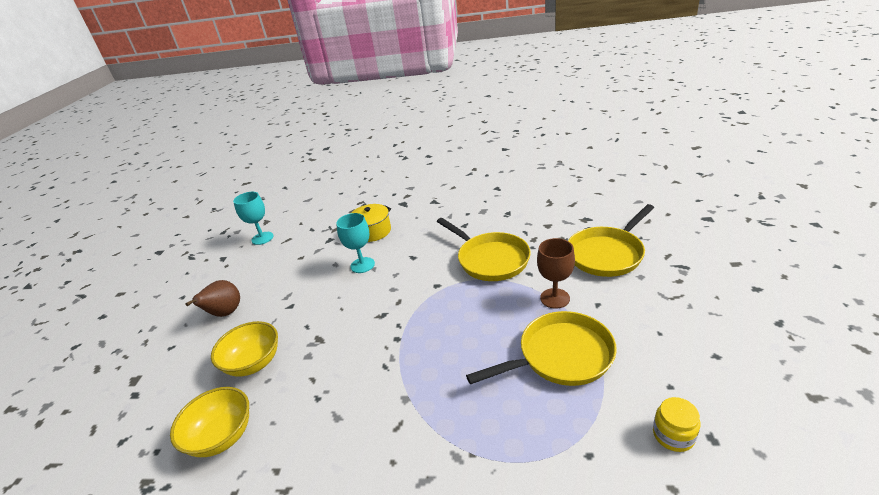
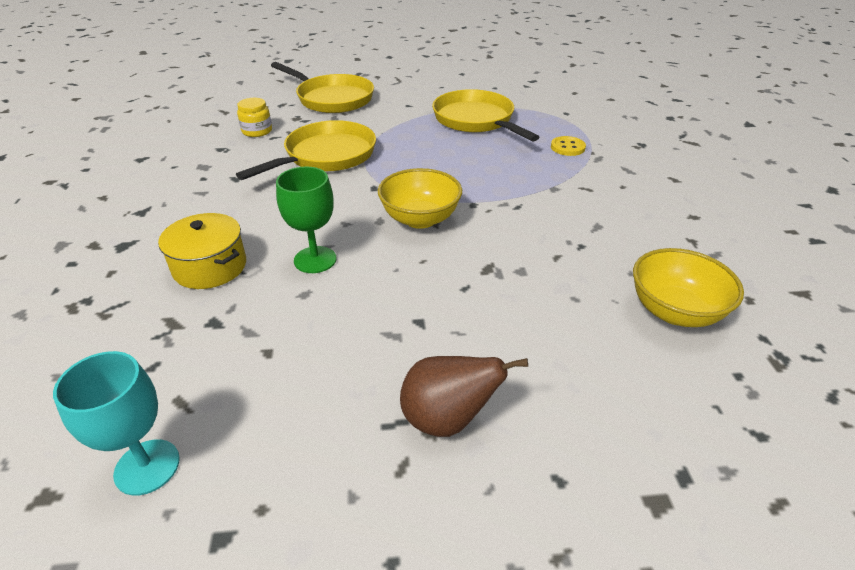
camera: 105 degrees left, 5 degrees up
(254, 363) = (552, 324): yellow bowl -> yellow bowl (420, 219)
(362, 265) = (315, 260): turquoise goblet -> green goblet
(486, 431) = (567, 147): none -> yellow button
(555, 298) = (400, 122): brown goblet -> none
(673, 435) = (536, 89): yellow jar -> yellow jar (257, 131)

